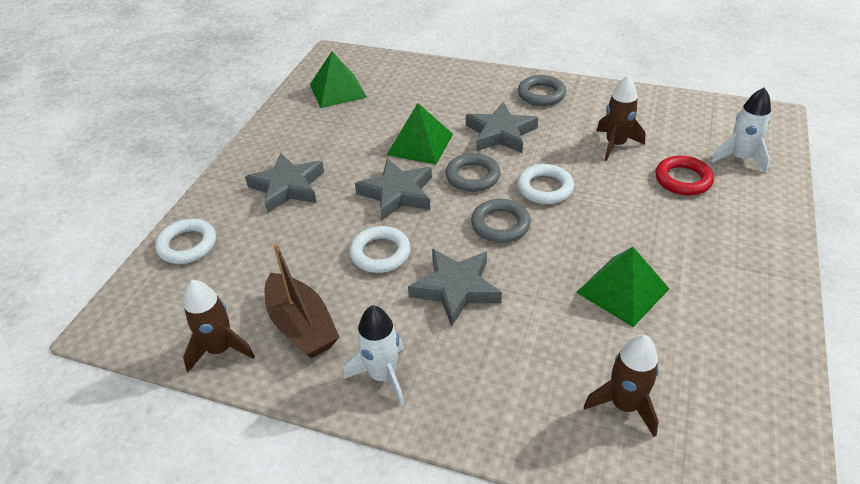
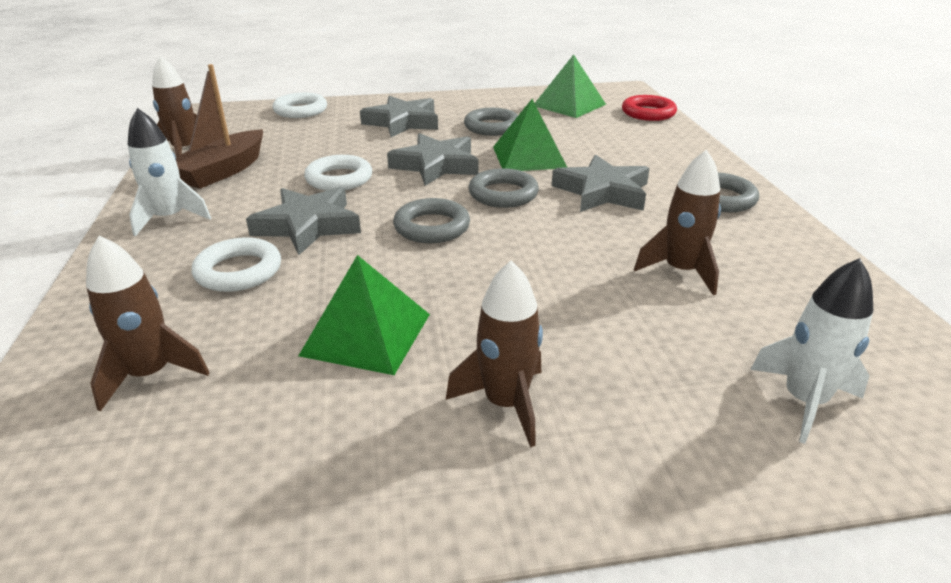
camera: 60 degrees right, 10 degrees down
(346, 142) = (492, 127): none -> grey ring
(545, 188) = (526, 239): white ring -> white ring (238, 271)
(683, 179) = (666, 346): red ring -> red ring (648, 113)
(710, 252) = (506, 403): none -> brown rocket

